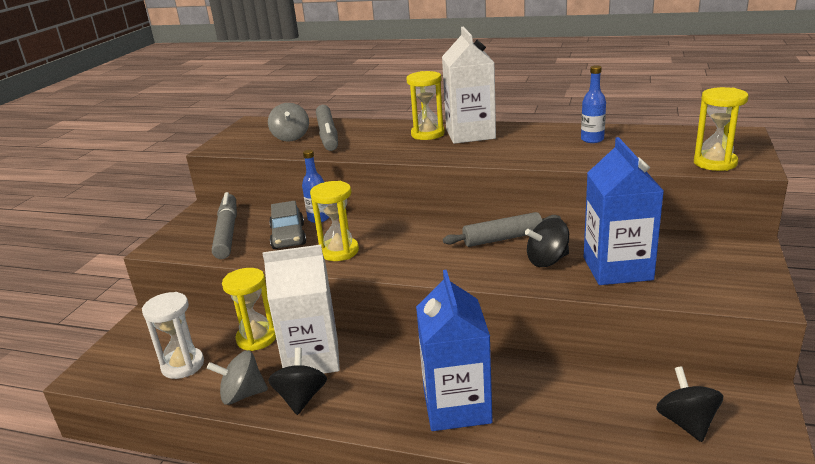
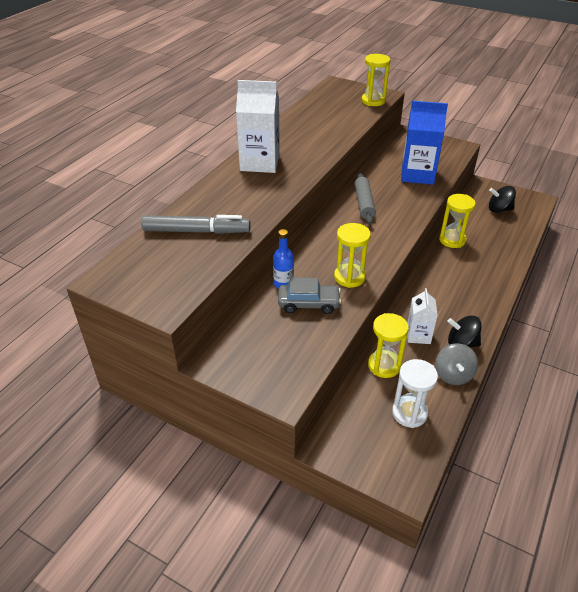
camera: 80 degrees left, 15 degrees up
(227, 232) = (279, 344): grey marker -> none
(291, 137) = (183, 254): grey spinning top -> none
(312, 358) = (418, 335): white carton -> white carton, size x0.58
(427, 134) = (243, 180): yellow hourglass -> yellow hourglass (452, 240)
(457, 406) = (478, 277): blue carton -> none
(547, 260) = (400, 194): black spinning top -> none
(592, 139) = (310, 123): blue bottle -> none

